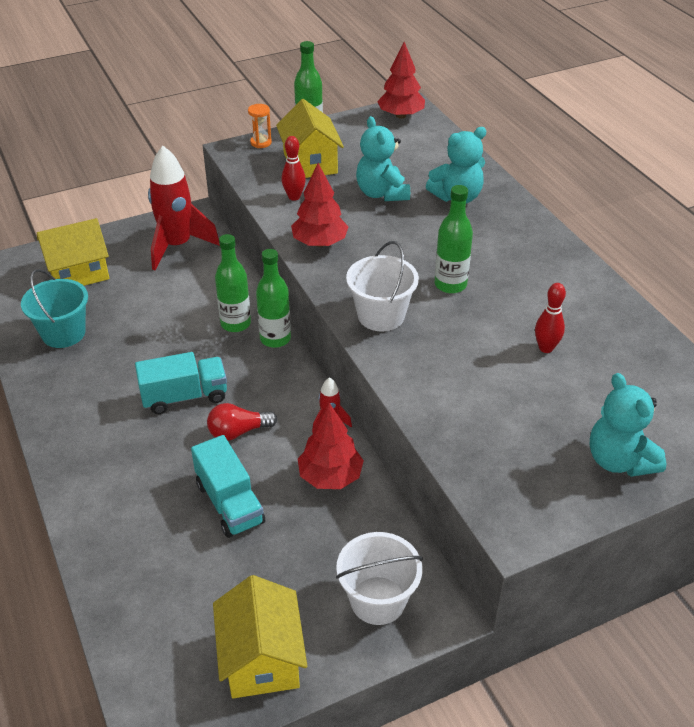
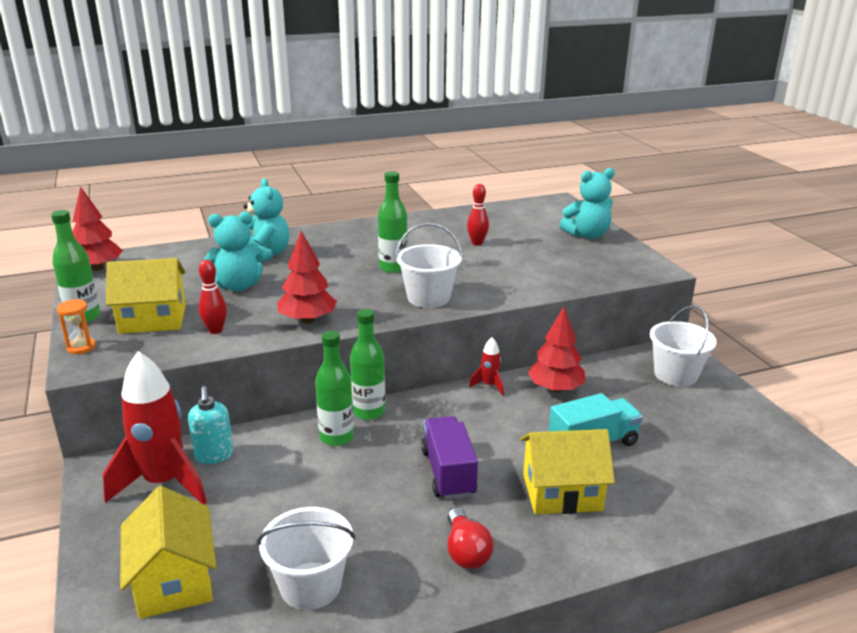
camera: 85 degrees left, 15 degrees down
(63, 333) = (310, 586): turquoise bucket -> white bucket
(184, 396) = (448, 473): turquoise truck -> purple truck
(209, 263) = (214, 456): none -> turquoise soap dispenser
(238, 432) = (501, 437): red light bulb -> red light bulb (466, 551)
(261, 658) = (747, 428): yellow house -> yellow house (562, 492)

